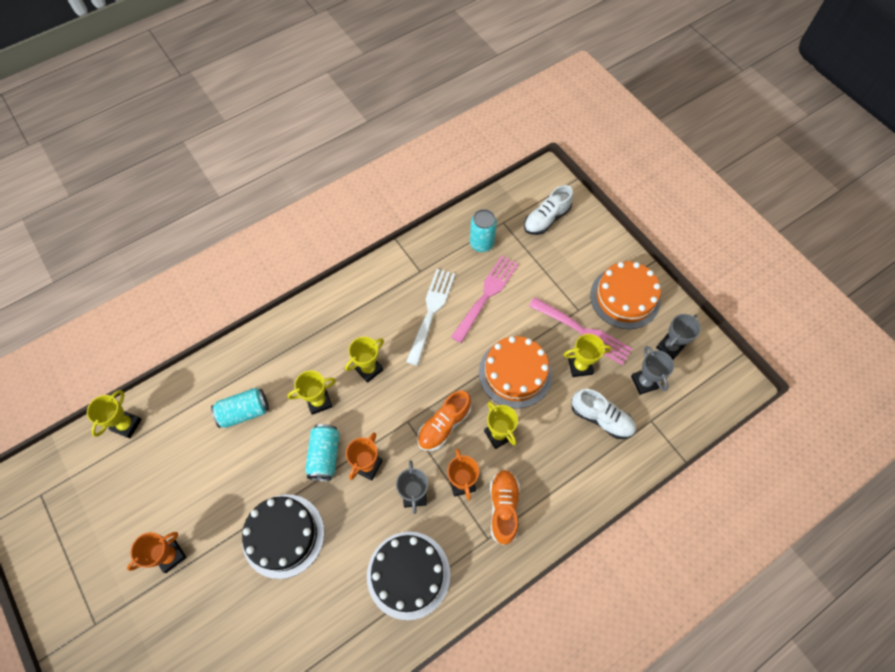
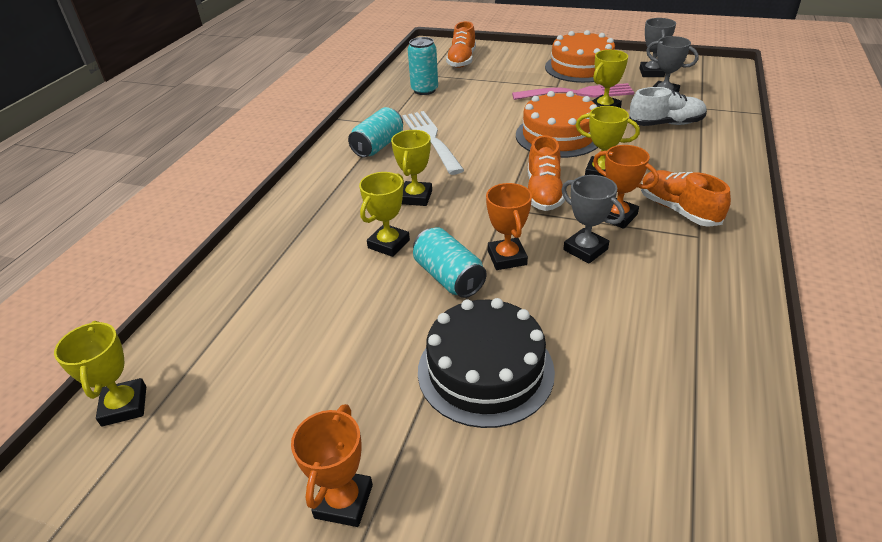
camera: 35 degrees left, 25 degrees down
(244, 412) = (302, 299): turquoise can -> turquoise can (378, 146)
(408, 574) = (670, 308): black cake -> none
(486, 295) = (468, 110): pink fork -> none
(546, 219) = (462, 60): white shoe -> orange shoe

